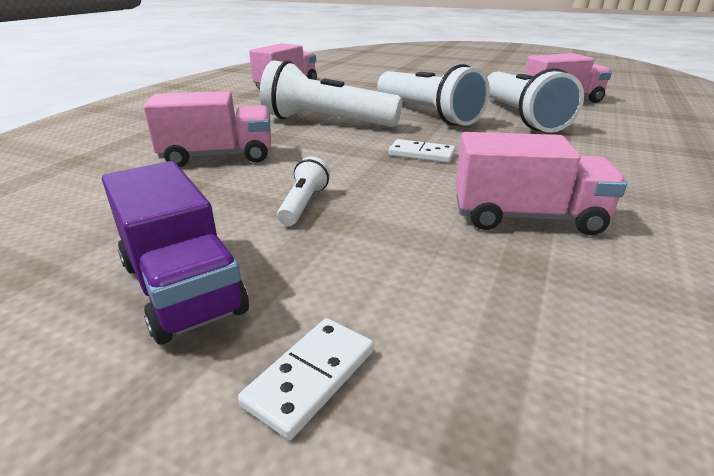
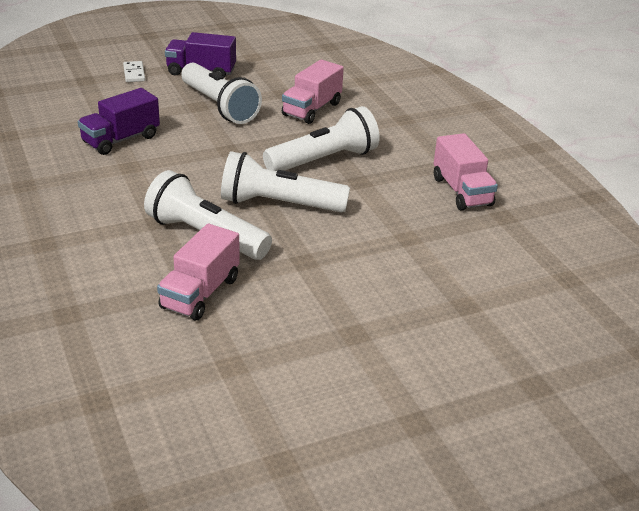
camera: 130 degrees right, 5 degrees up
(304, 204) = (219, 106): white flashlight -> white flashlight, size x2.26
(421, 154) = (217, 158): white domino -> none
(526, 217) = (121, 139): pink truck -> purple truck

